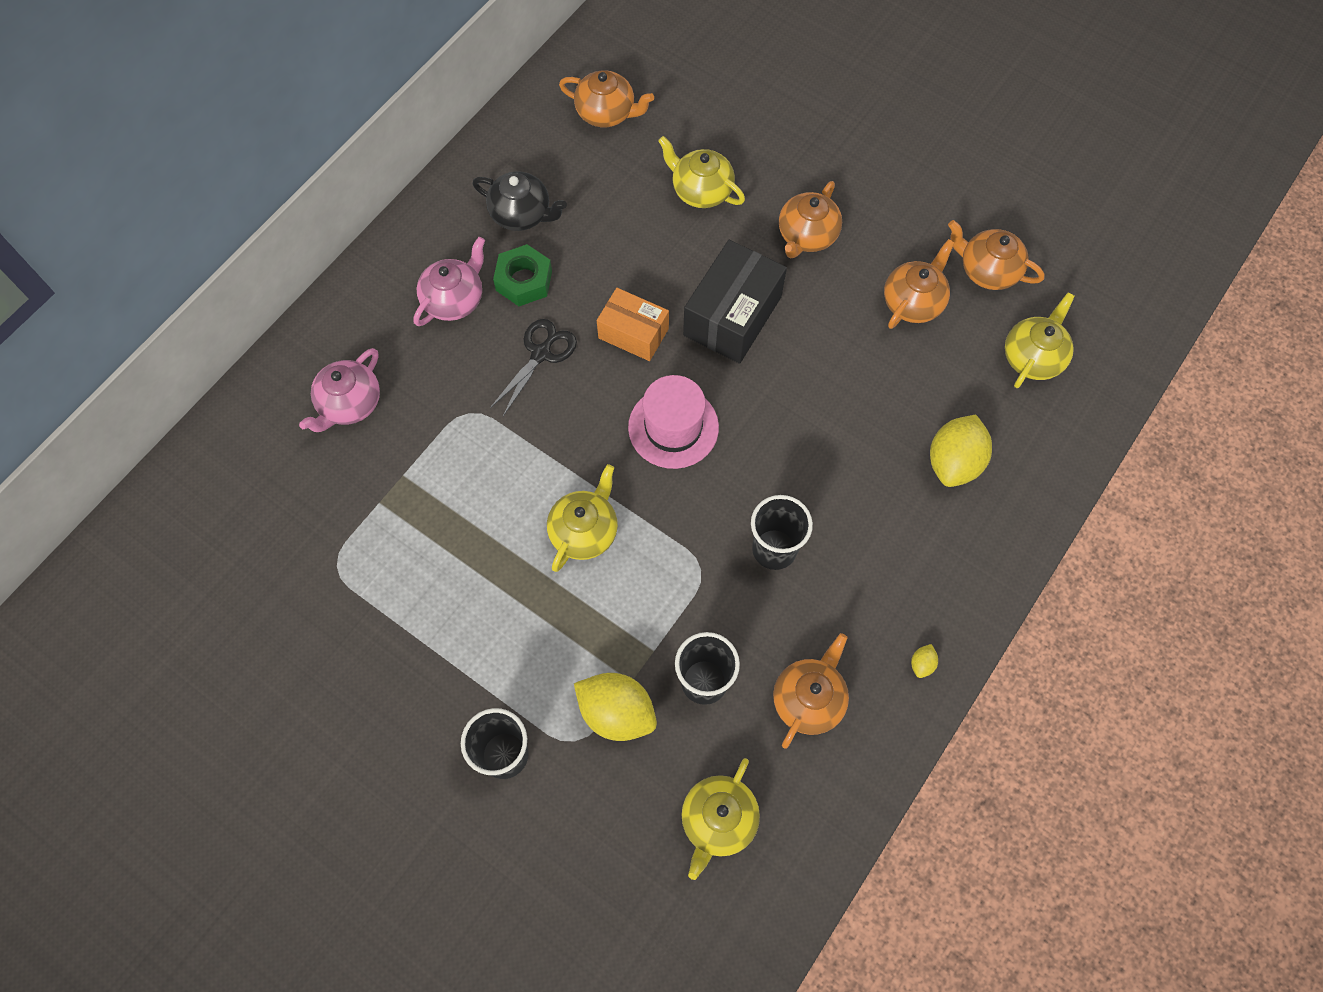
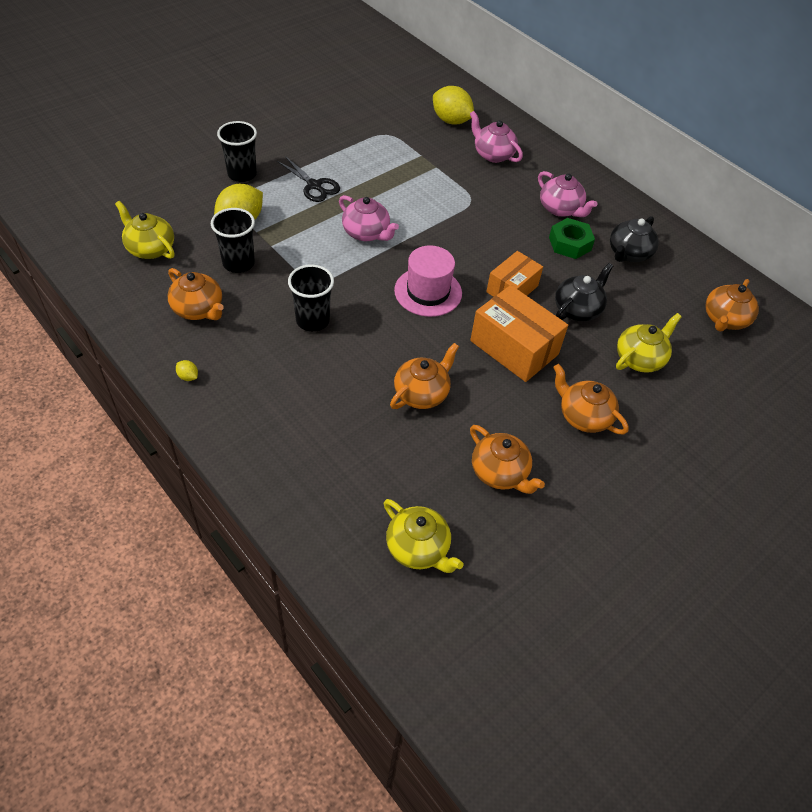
camera: 100 degrees right, 15 degrees down
(541, 354) = (507, 240): black scissors -> black scissors (314, 185)
(584, 531) = (366, 233): yellow teapot -> pink teapot
(644, 258) = (577, 309): none -> black teapot
(732, 316) = (514, 347): black box -> orange box
(954, 462) = (338, 450): yellow lemon -> yellow lemon (451, 121)
(987, 270) = (521, 544): orange teapot -> orange teapot (422, 393)

